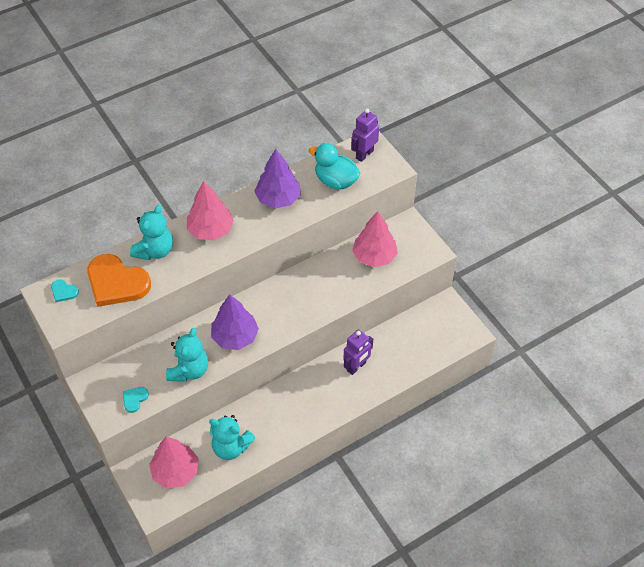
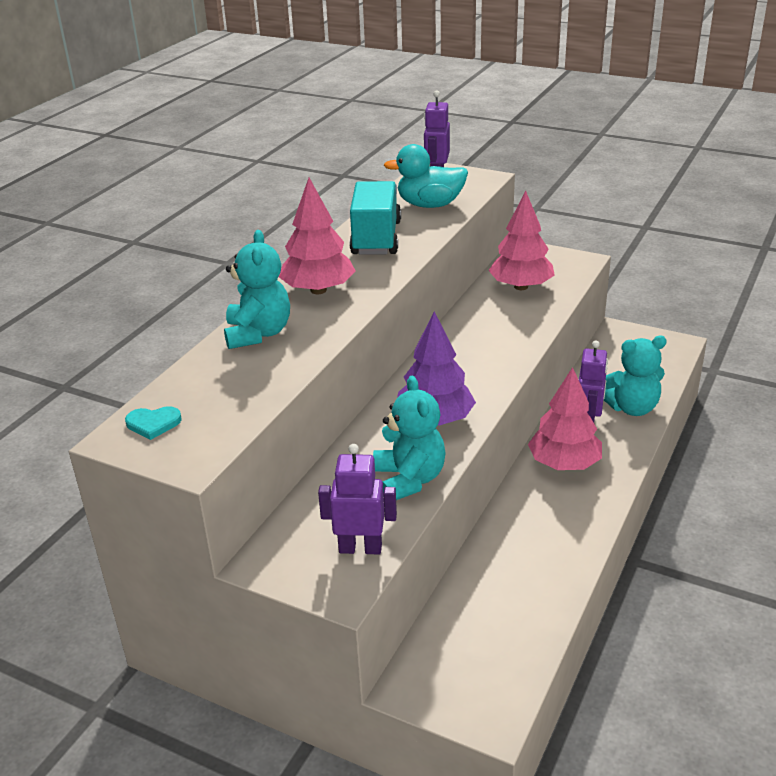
camera: 30 degrees left, 20 degrees down
(116, 283) = (233, 383): orange heart -> none
(134, 399) = (360, 548): turquoise heart -> purple robot
(175, 471) = (474, 652): pink tree -> pink tree (564, 464)
(231, 447) = (524, 582): turquoise teddy bear -> turquoise teddy bear (631, 408)
(278, 199) = (376, 238): purple tree -> turquoise truck

